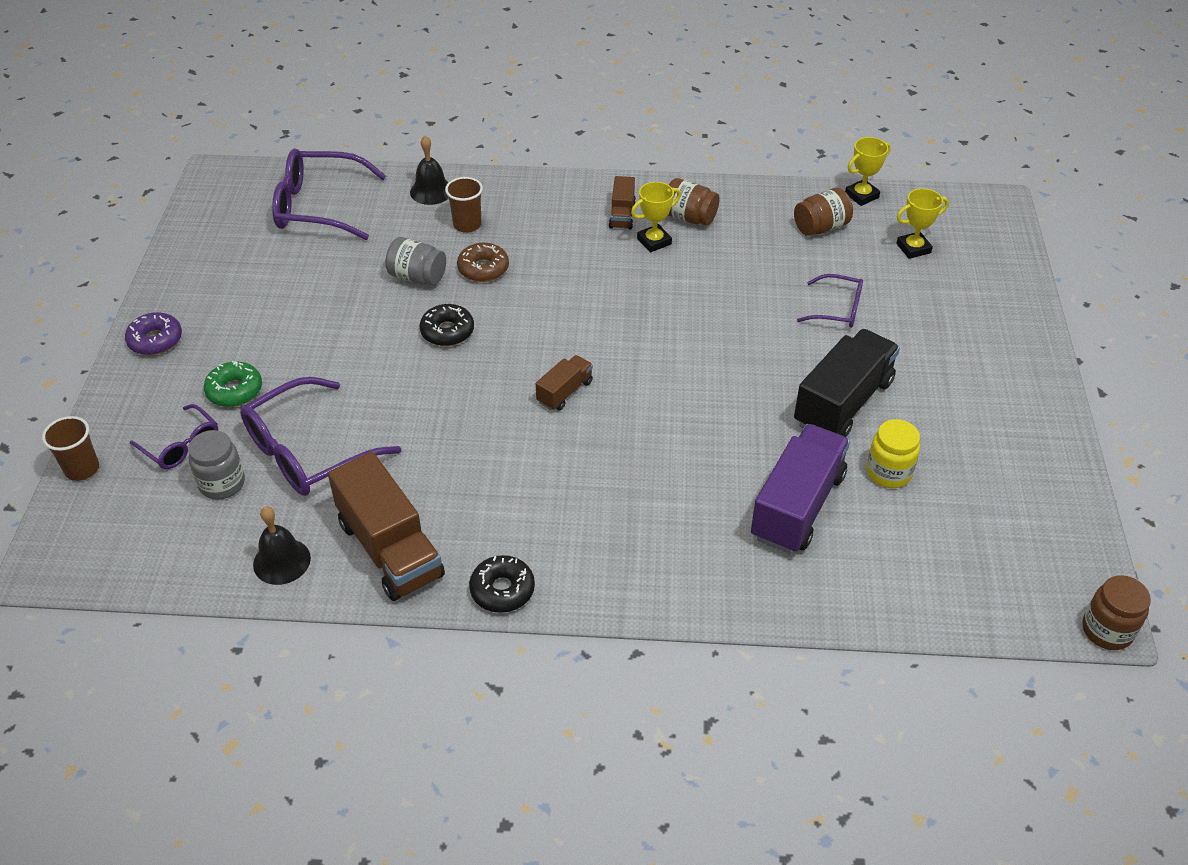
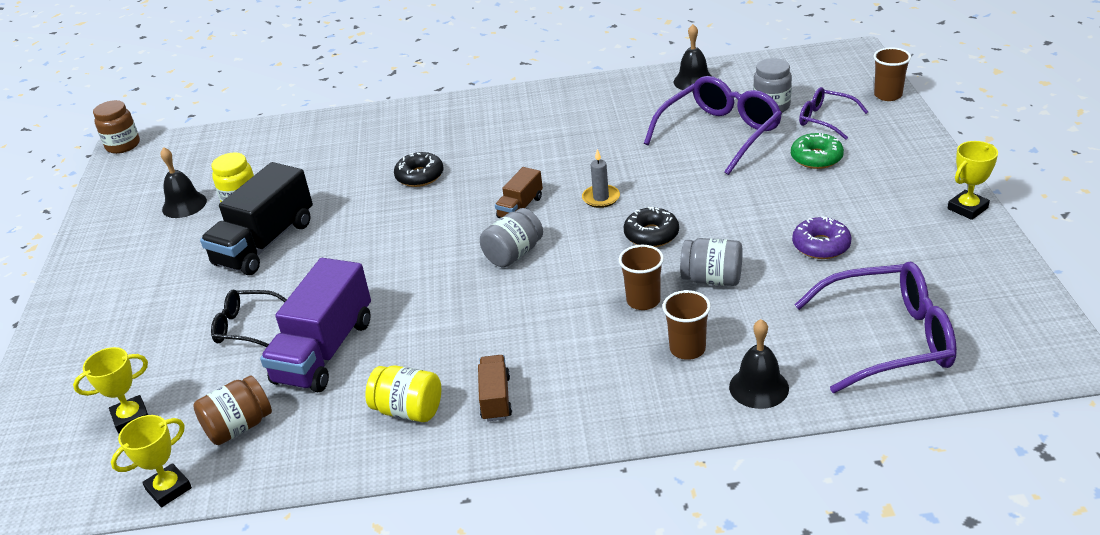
camera: 175 degrees right, 10 degrees down
(155, 340) = (928, 179): purple donut -> purple donut (821, 245)
(390, 549) = (621, 98): brown truck -> none
(478, 386) = (601, 198): none -> grey candle
(483, 269) = (643, 301): brown donut -> brown cup
(502, 590) = (533, 95): black donut -> black donut (420, 176)
(583, 336) = (513, 254): none -> grey jar
(654, 241) = (451, 369): yellow trophy -> yellow trophy (967, 208)
(689, 217) = (408, 410): brown jar -> yellow jar
(797, 506) = (320, 169): purple truck -> purple truck (324, 351)
(838, 309) = (246, 327): purple glasses -> black glasses
(961, 483) = (184, 205): none -> black bell

